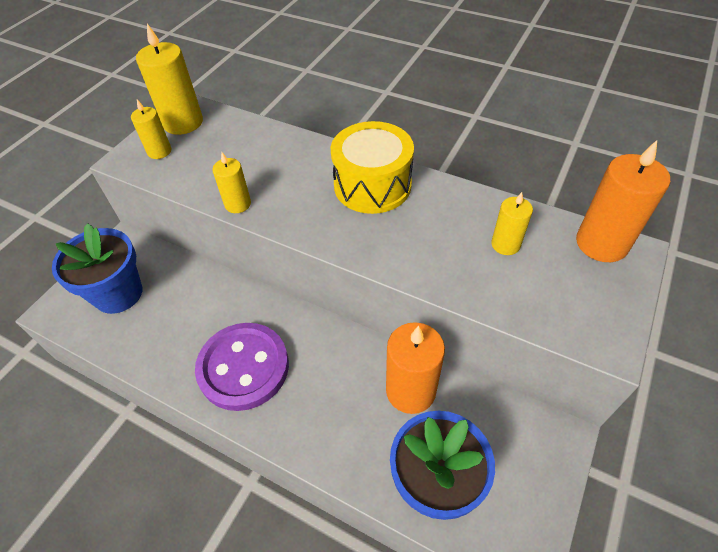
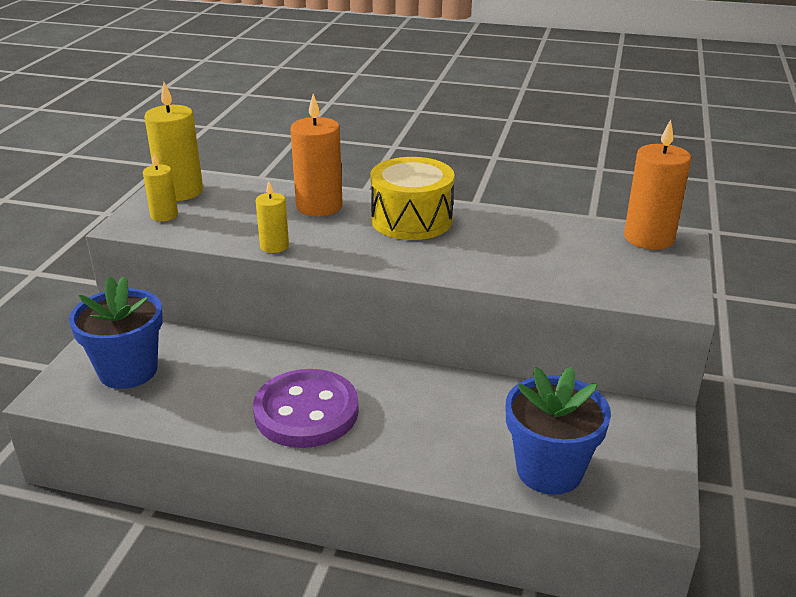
camera: 15 degrees left, 20 degrees down
(410, 391) = (497, 405): orange candle -> orange candle (319, 206)
(505, 244) = (561, 247): yellow candle -> none

